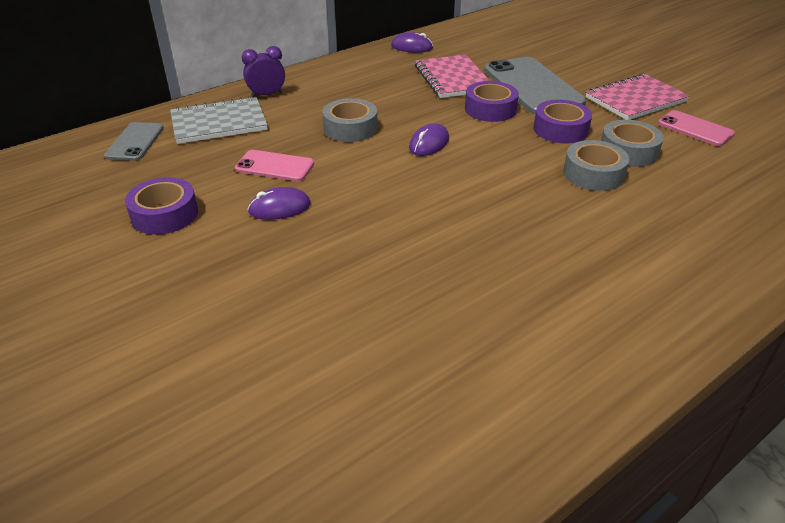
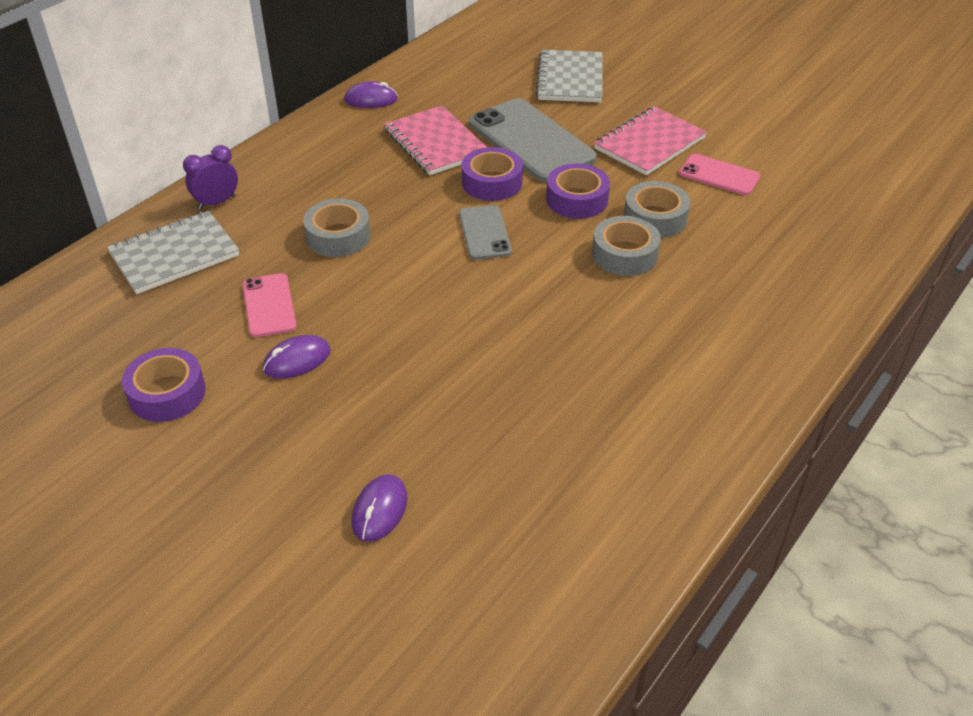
camera: 15 degrees left, 5 degrees up
(135, 142) = (81, 300): grey phone -> grey phone (484, 233)
(274, 166) = (269, 305): pink phone -> pink phone turned 75 degrees clockwise
(429, 143) = (436, 243): purple mouse -> purple mouse (379, 510)
(577, 51) = (570, 79): none -> grey notebook

